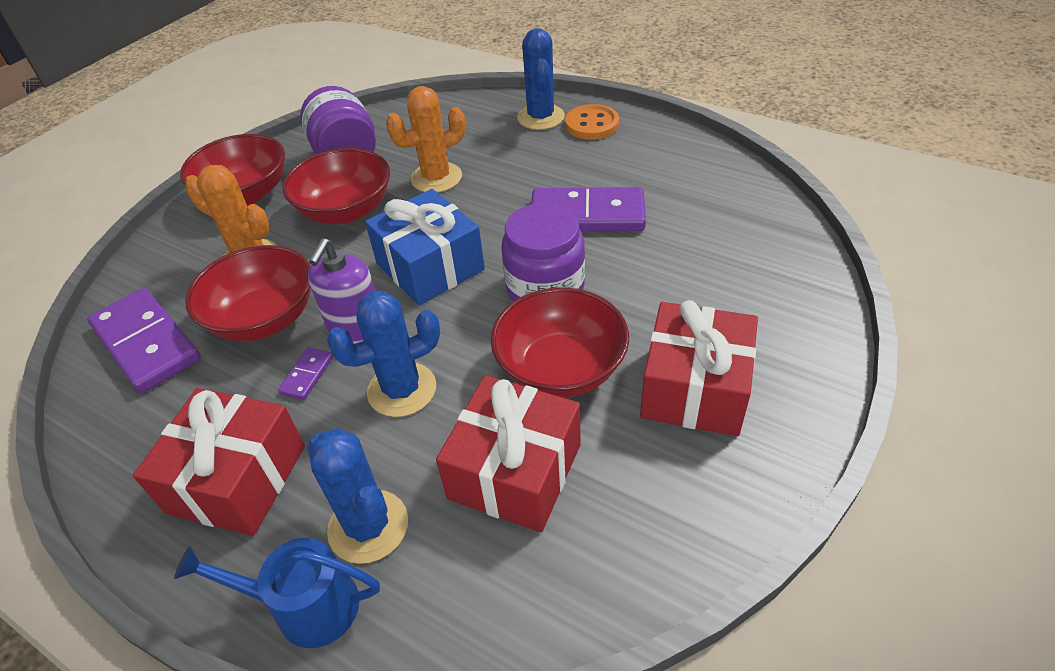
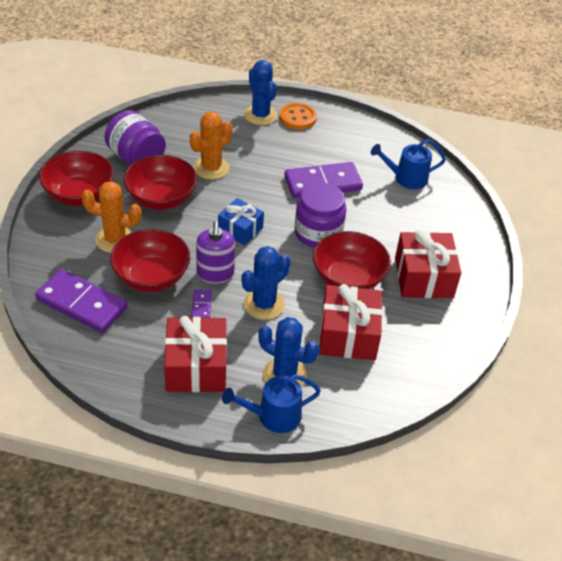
camera: 25 degrees left, 0 degrees up
(430, 266) = (240, 229): blue gift -> blue gift, size x0.63
(725, 221) = (406, 178): none -> blue watering can

